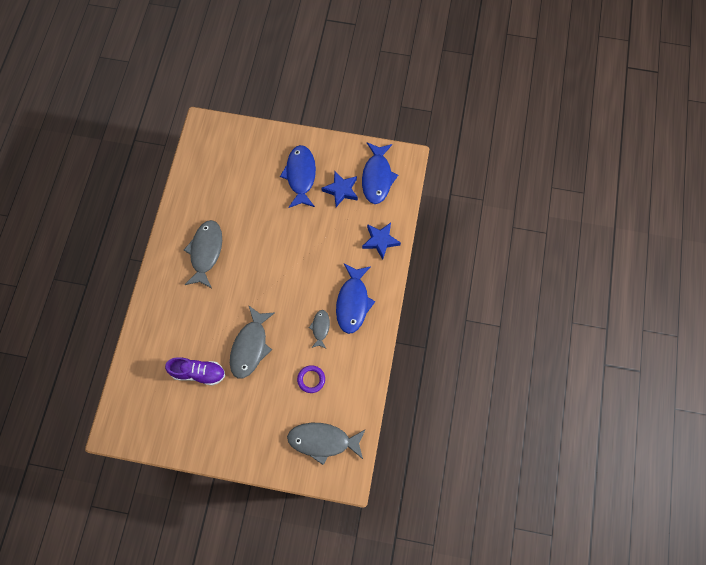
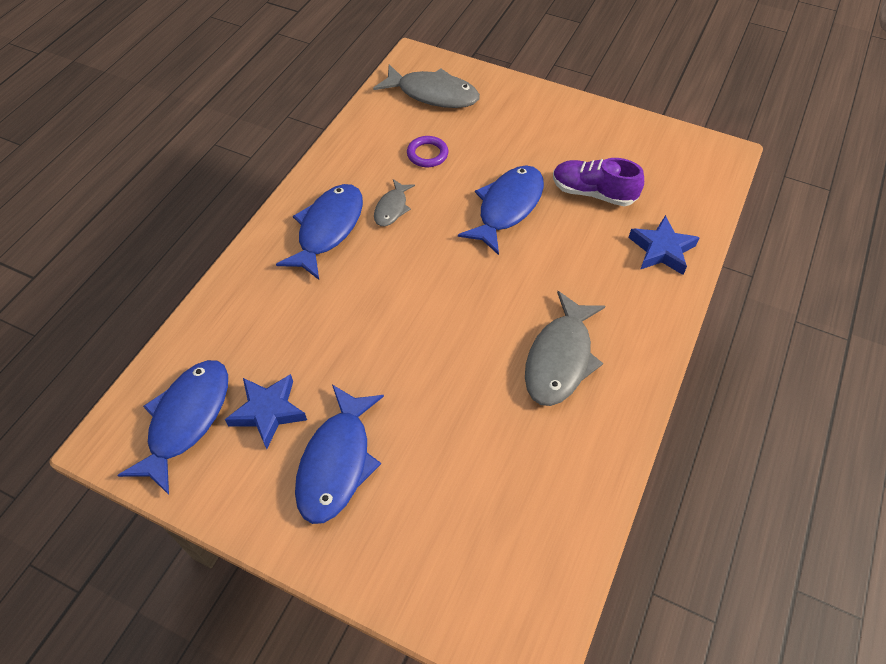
camera: 165 degrees left, 15 degrees down
(250, 347) = (507, 207): grey fish -> blue fish
(380, 241) = (240, 306): blue star -> blue star (661, 250)

